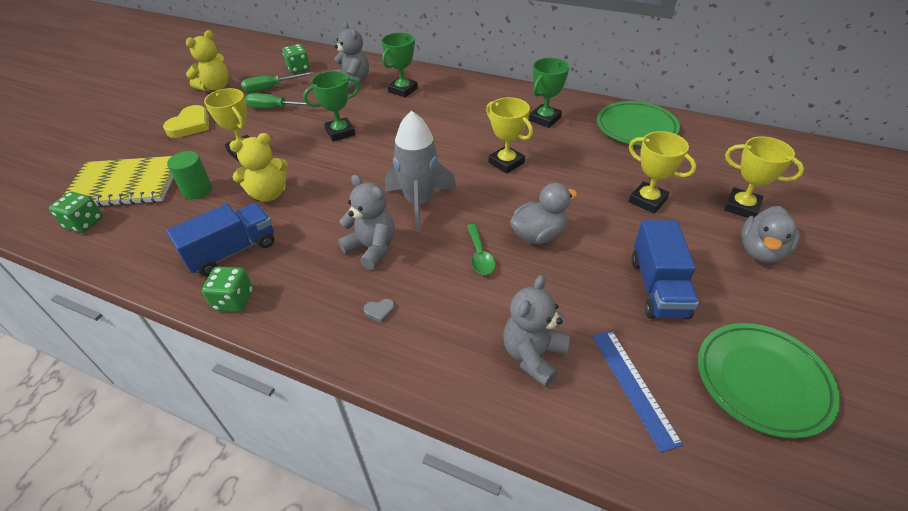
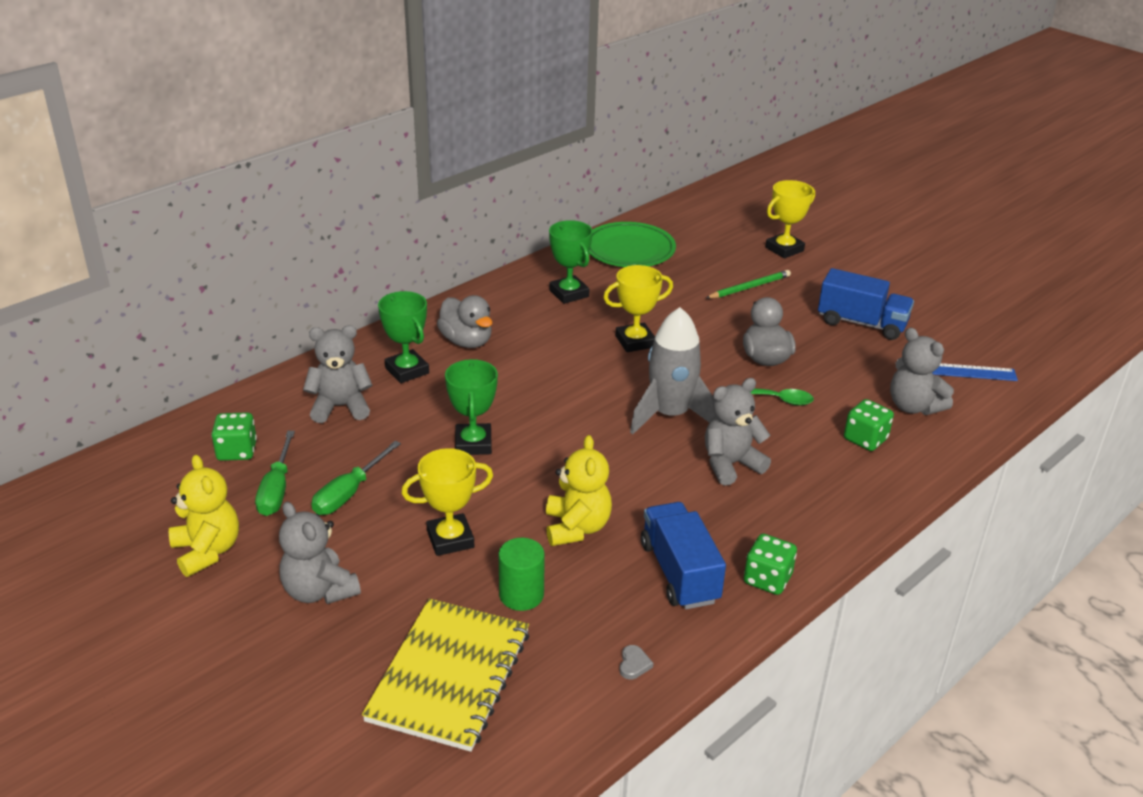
camera: 70 degrees left, 10 degrees down
(84, 223) = (528, 723): green dice -> green dice (865, 439)
(190, 125) = (319, 591): yellow heart -> grey teddy bear
(379, 311) = (827, 478): grey heart -> grey heart (634, 664)
(647, 201) = (749, 287): yellow trophy -> green pencil
(761, 251) = (842, 264): grey duck -> grey duck (466, 341)
(762, 381) = (969, 318): green plate -> none

